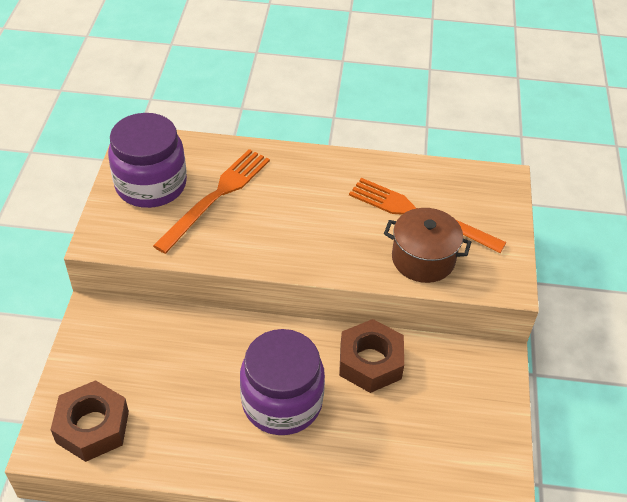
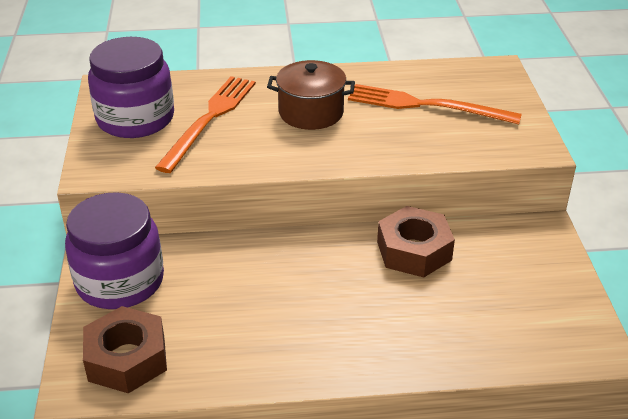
camera: 10 degrees left, 10 degrees down
(282, 402) = (332, 301): purple jar -> purple jar (120, 281)
(423, 259) = (444, 140): brown pot -> brown pot (311, 112)

